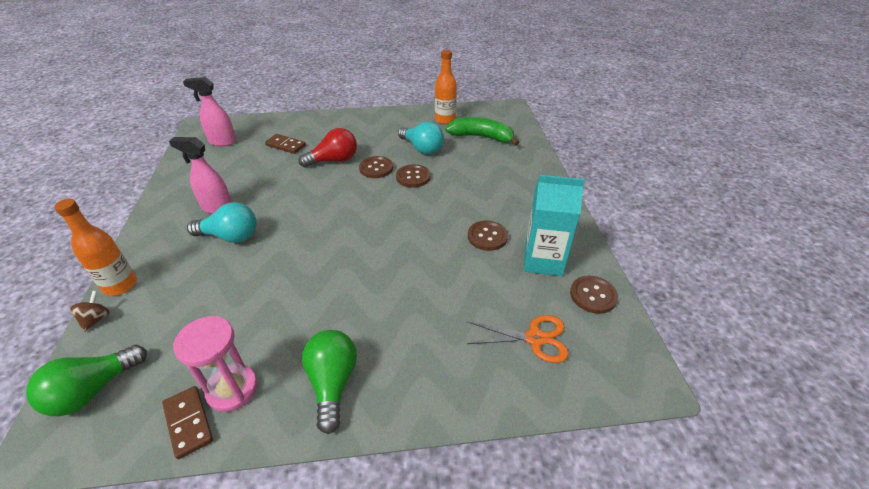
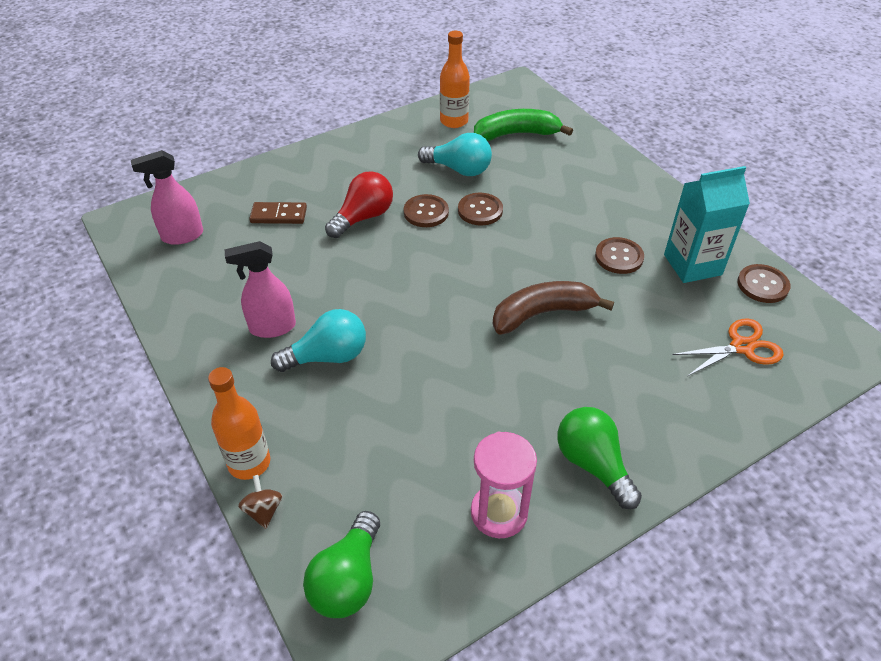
camera: 25 degrees left, 5 degrees up
(188, 422) = (485, 561): brown domino -> none
(395, 257) = (542, 313): none -> brown banana

